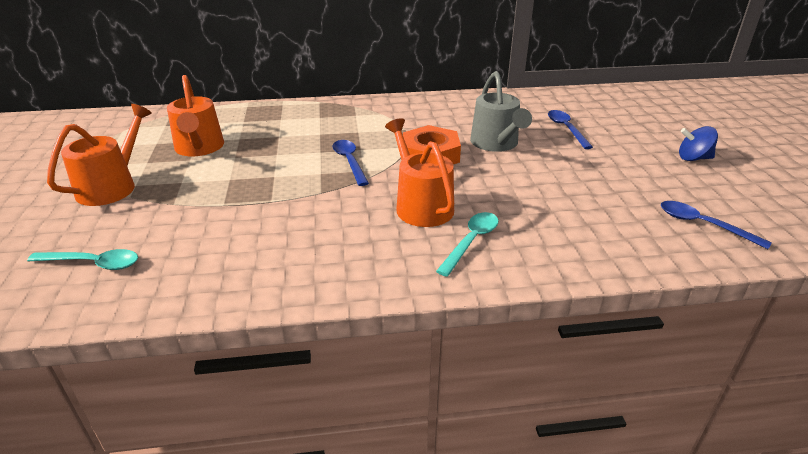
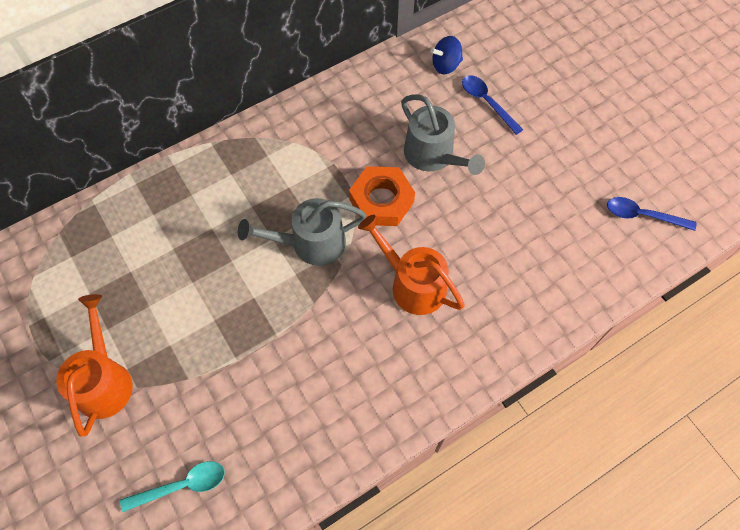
camera: 25 degrees left, 30 degrees up
(199, 148) = (143, 282): orange watering can -> none
(349, 162) = (311, 243): blue spoon -> grey watering can
(471, 242) = (477, 316): turquoise spoon -> none
(693, 158) = (611, 113): blue spinning top -> blue spinning top (446, 65)

